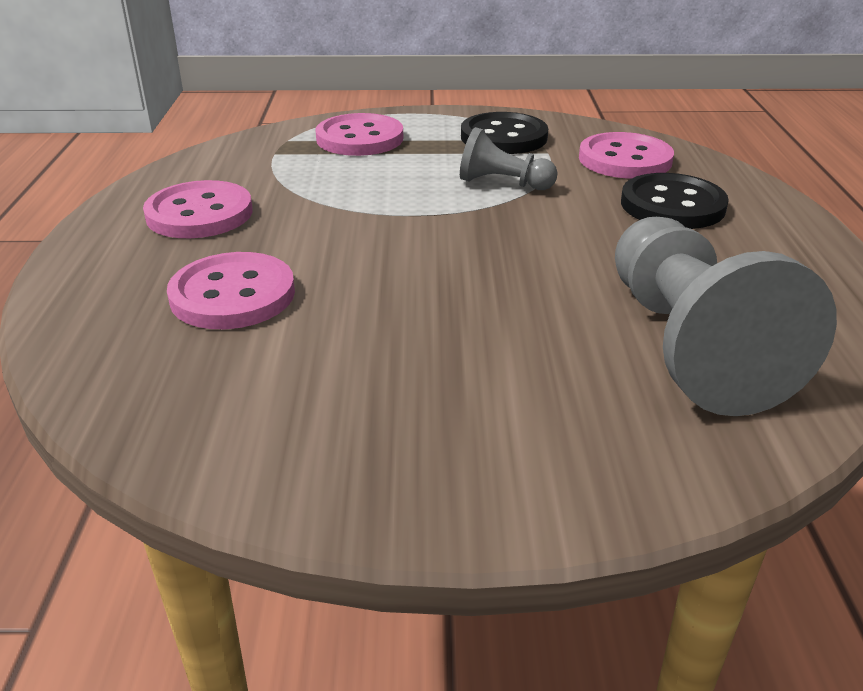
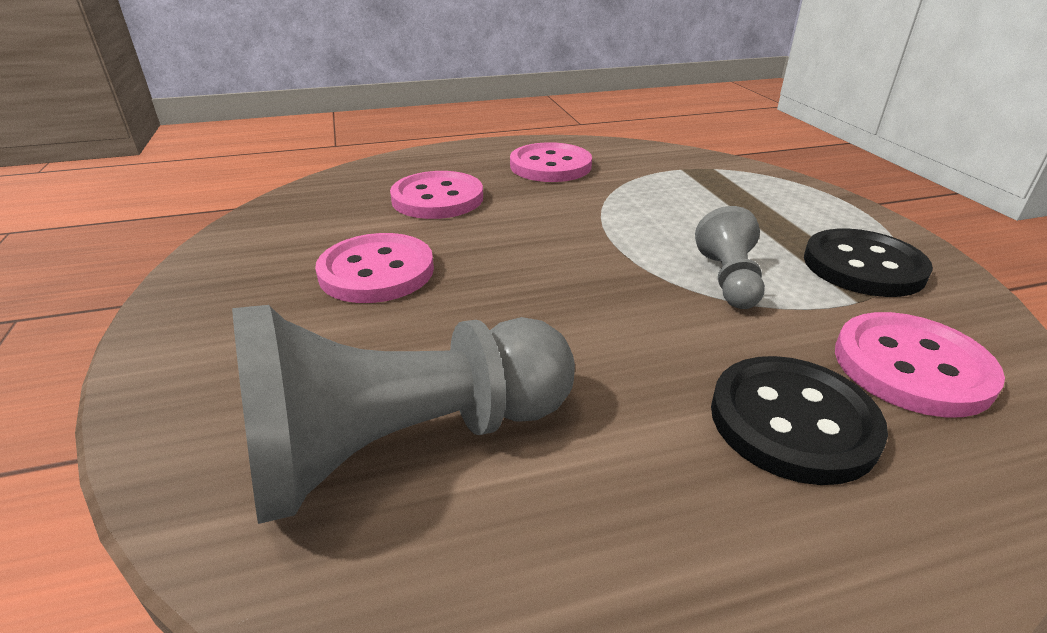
camera: 75 degrees right, 0 degrees up
(360, 138) = (754, 194): pink button -> pink button (376, 271)

